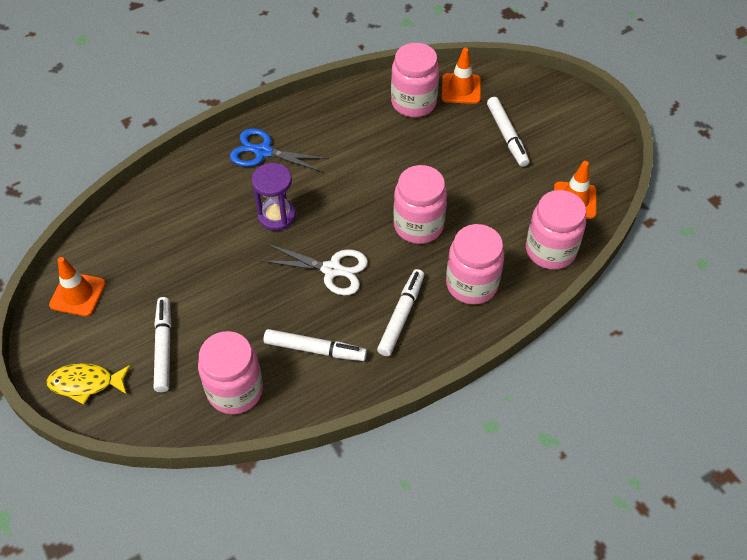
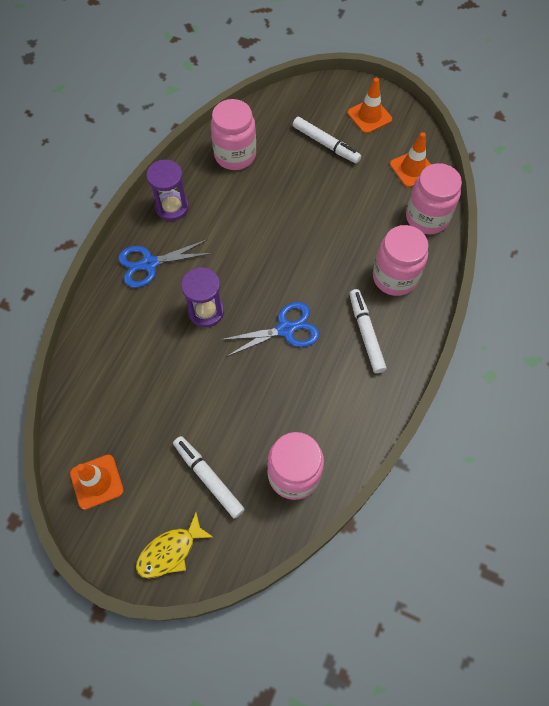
camera: 35 degrees left, 10 degrees up
(315, 349) = (326, 401): white marker -> none
(321, 117) = (172, 207): none -> purple hourglass
(332, 270) = (285, 329): white scissors -> blue scissors
(418, 225) = (320, 254): pink jar -> none
(461, 89) = (261, 124): orange traffic cone -> orange traffic cone (369, 116)

